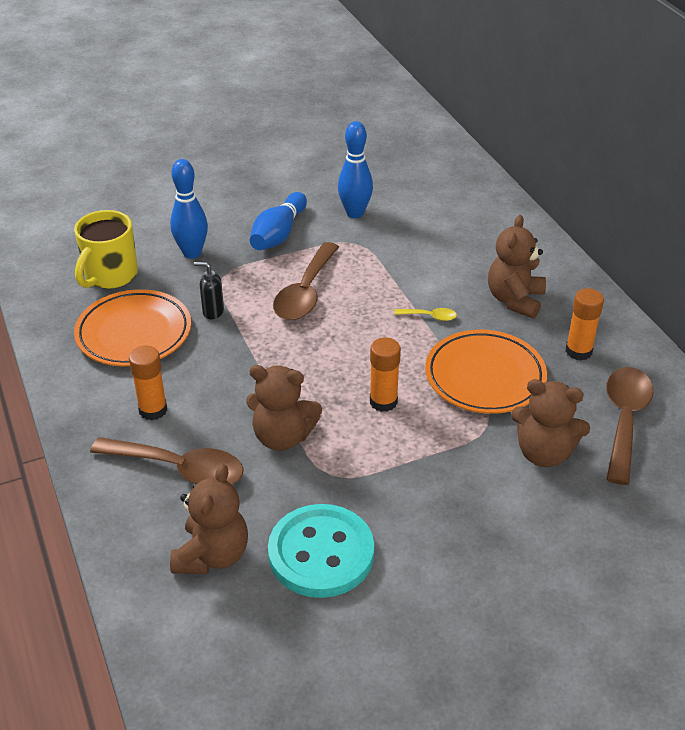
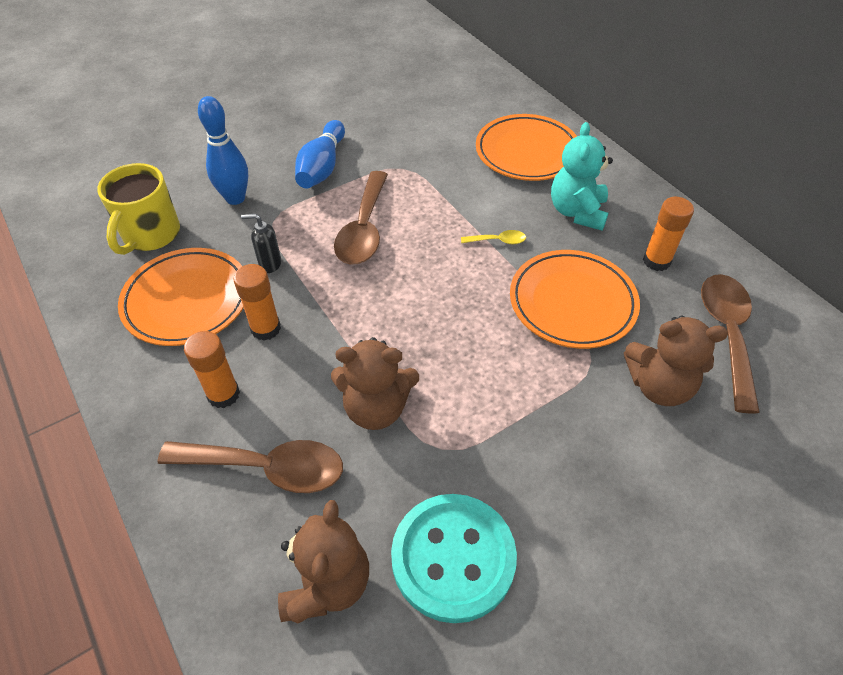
camera: 10 degrees left, 10 degrees up
(355, 213) = (394, 136): blue bowling pin -> none
(383, 402) = (475, 347): orange glue stick -> orange glue stick (265, 328)
(482, 241) = (527, 152): none -> orange plate
(515, 300) = (577, 212): brown teddy bear -> turquoise teddy bear

